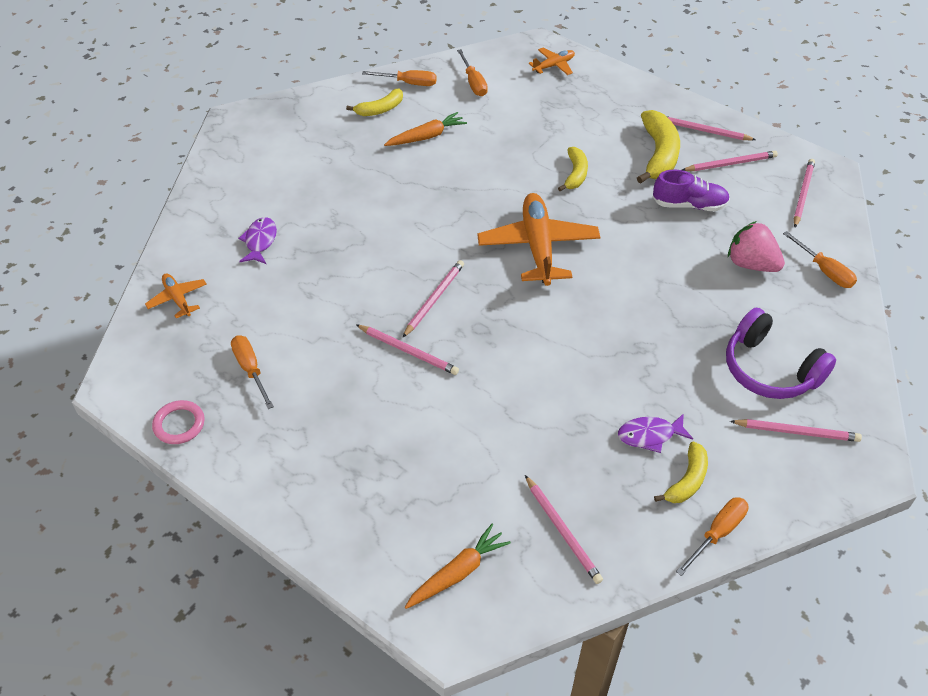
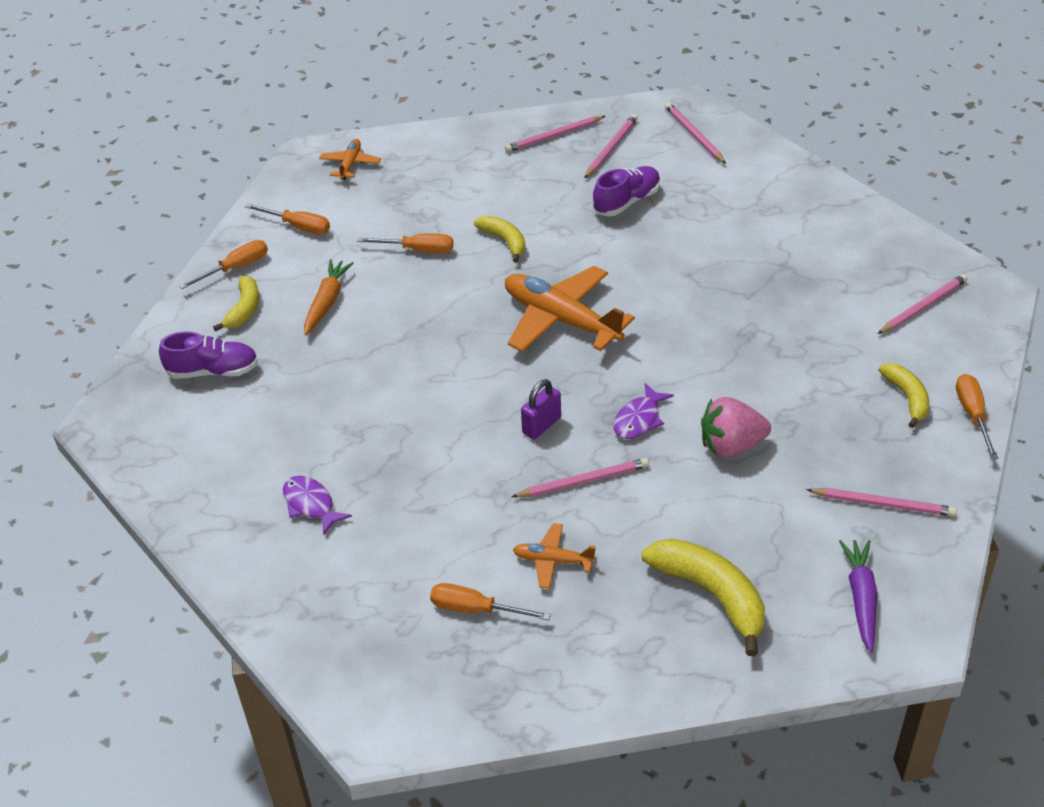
camera: 45 degrees left, 5 degrees down
(177, 299) = (310, 615): orange plane -> orange plane (552, 560)
(179, 424) = (484, 706): pink ring -> none
(318, 132) = (213, 371): none -> purple shoe
(434, 299) = (541, 425): pink pencil -> purple padlock
(458, 572) = (861, 598): orange carrot -> purple carrot
(650, 435) = (841, 389): purple fish -> purple fish (639, 419)
(658, 154) = (547, 179): yellow banana -> yellow banana (711, 595)
(751, 264) = (732, 213): pink strawberry -> pink strawberry (731, 445)
(769, 369) = (849, 278): purple headphones -> none
(824, 270) = (785, 181): orange screwdriver -> orange screwdriver (418, 250)

